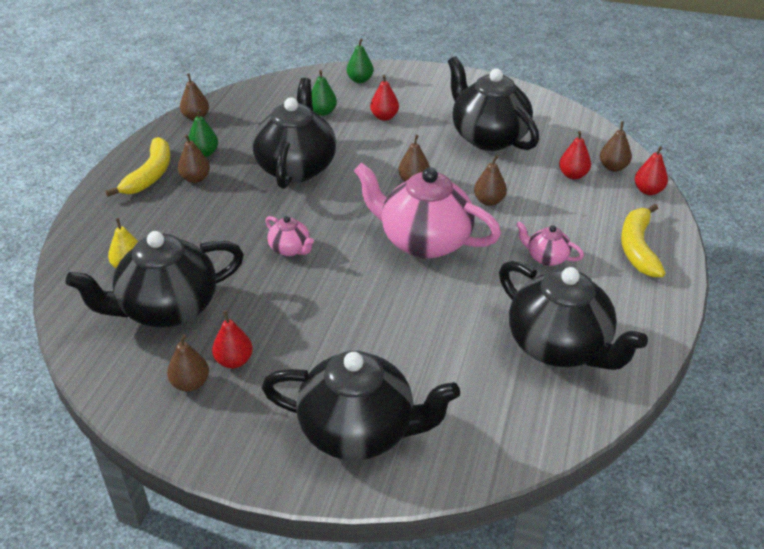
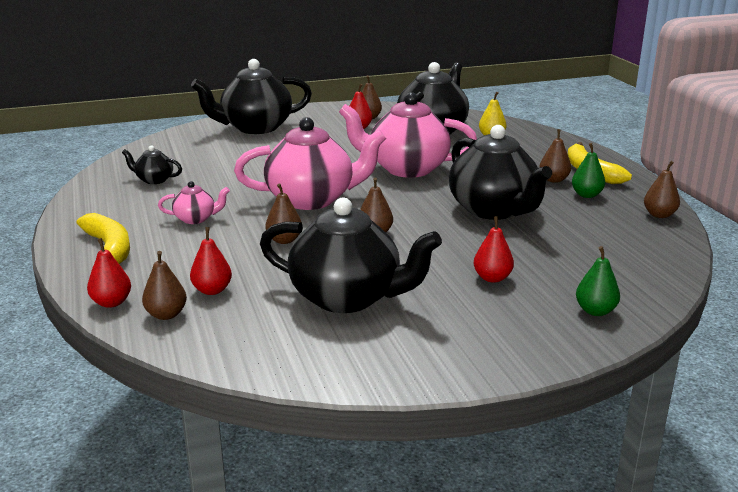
camera: 145 degrees right, 15 degrees down
(290, 249) = (406, 169): pink teapot -> pink teapot, size x2.21
(323, 112) = (562, 260): green pear -> none
(559, 347) = (154, 180): black teapot -> black teapot, size x0.45

